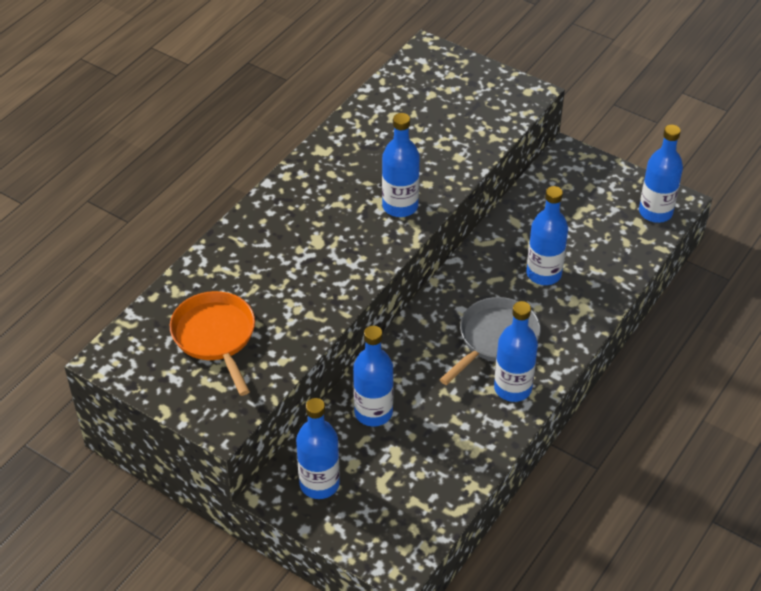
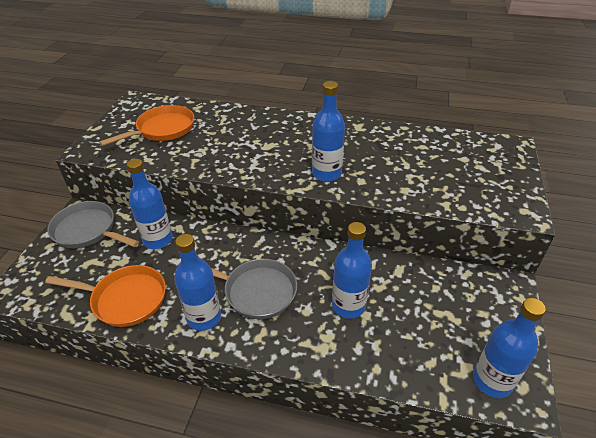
camera: 70 degrees right, 5 degrees down
(319, 484) = (88, 230): blue bottle -> grey pan
(458, 453) = (125, 299): none -> orange pan

